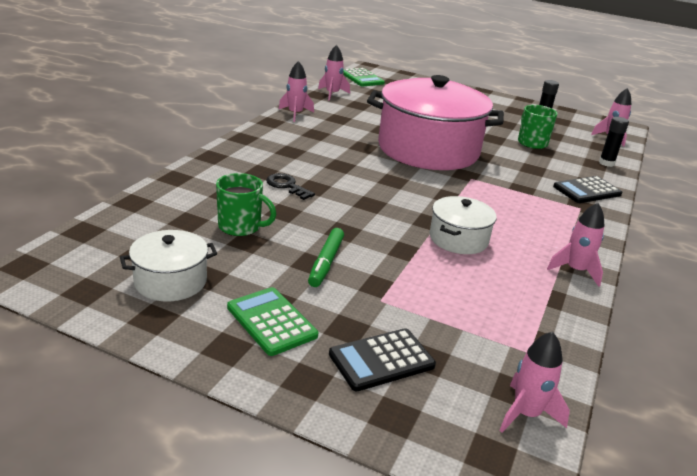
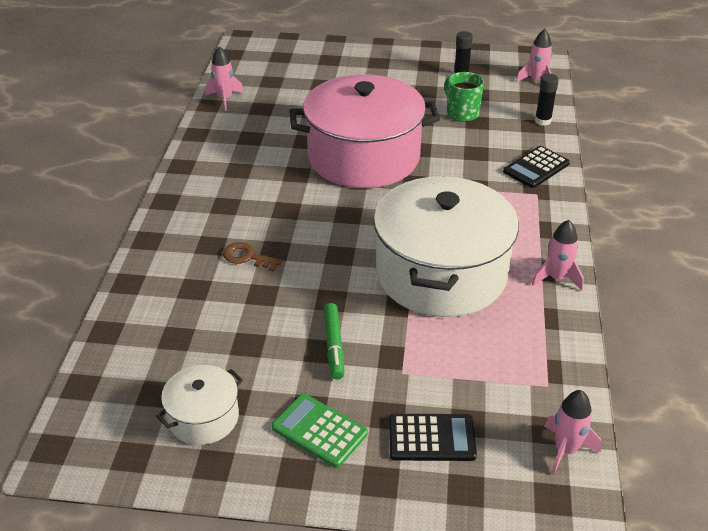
camera: 15 degrees left, 10 degrees up
(240, 227) = (231, 328): green mug -> none
(286, 186) = (247, 257): black key -> brown key
(295, 114) = (201, 145): pink rocket -> none
(362, 78) = (244, 61): green calculator -> none
(381, 360) = (431, 438): black calculator -> black calculator turned 135 degrees counterclockwise
(458, 239) = (441, 274): white pot -> white pot, size x2.19

